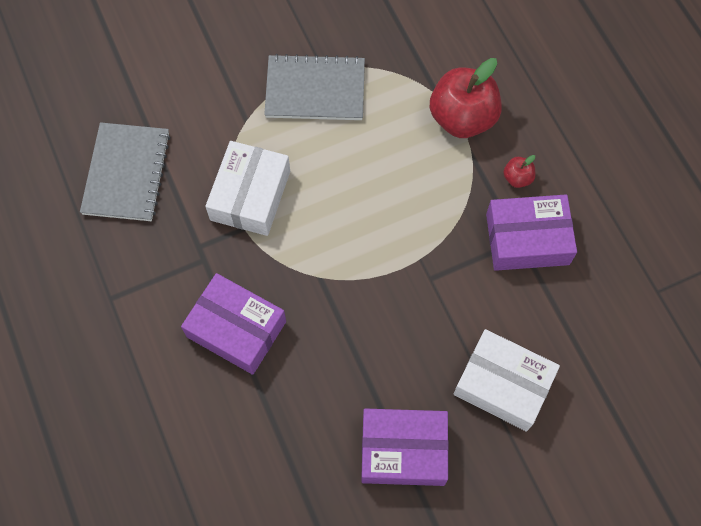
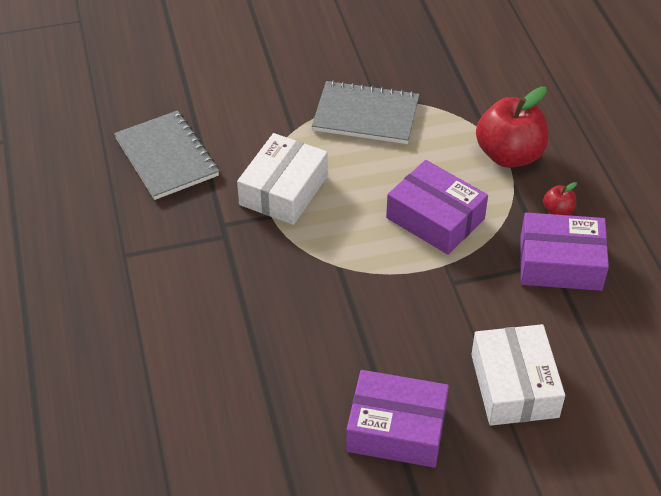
camera: 10 degrees right, 20 degrees down
(126, 173) = (166, 157): grey notebook -> grey notebook turned 45 degrees counterclockwise
(236, 329) = (244, 298): purple box -> purple box (435, 218)
(503, 384) = (514, 385): white box -> white box turned 45 degrees clockwise

